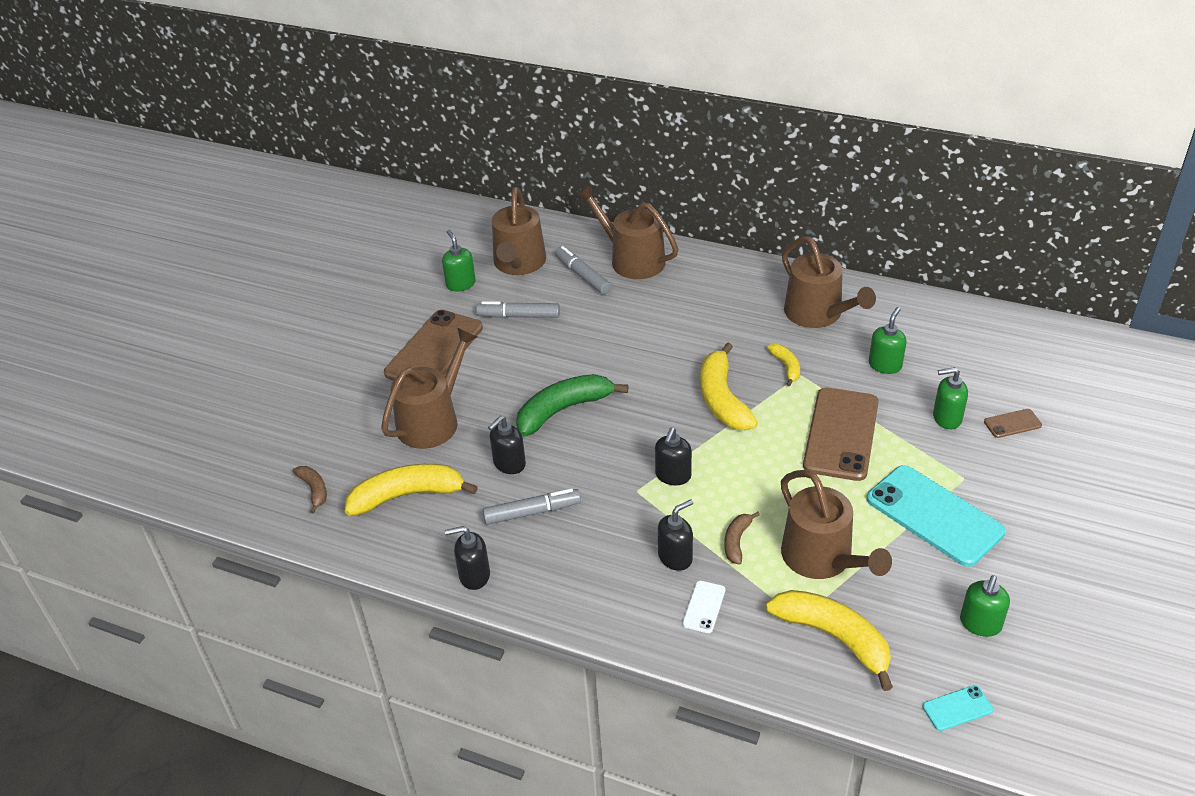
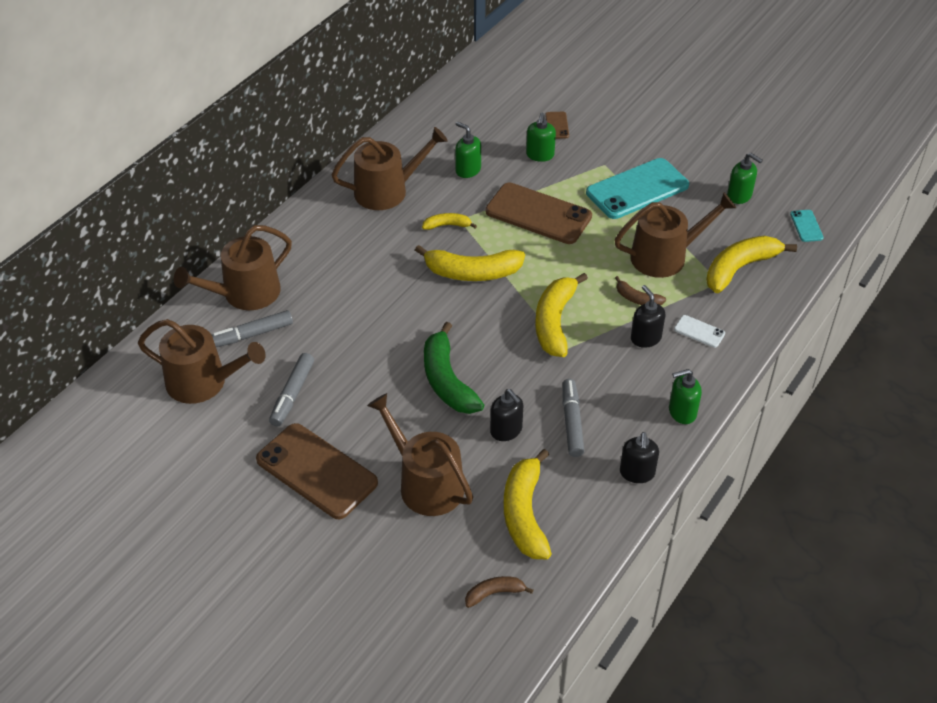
camera: 80 degrees left, 5 degrees up
(460, 284) = (213, 436): green soap dispenser -> green soap dispenser (682, 412)
(673, 476) = (555, 322): black soap dispenser -> yellow banana

